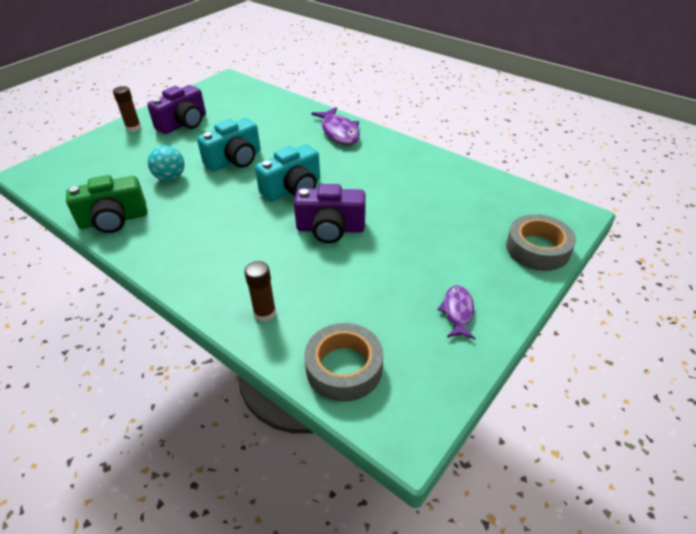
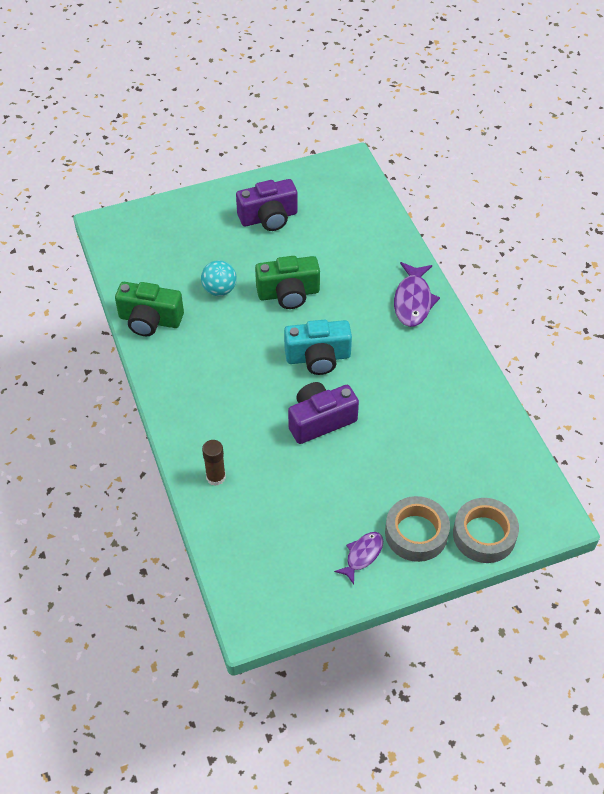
camera: 30 degrees right, 10 degrees up
(133, 128) = (219, 202): brown glue stick -> none
(235, 160) = (288, 294): turquoise camera -> green camera
(330, 229) = (320, 420): purple camera -> purple camera turned 120 degrees clockwise
(344, 368) = (243, 554): grey tape -> grey tape (416, 533)

